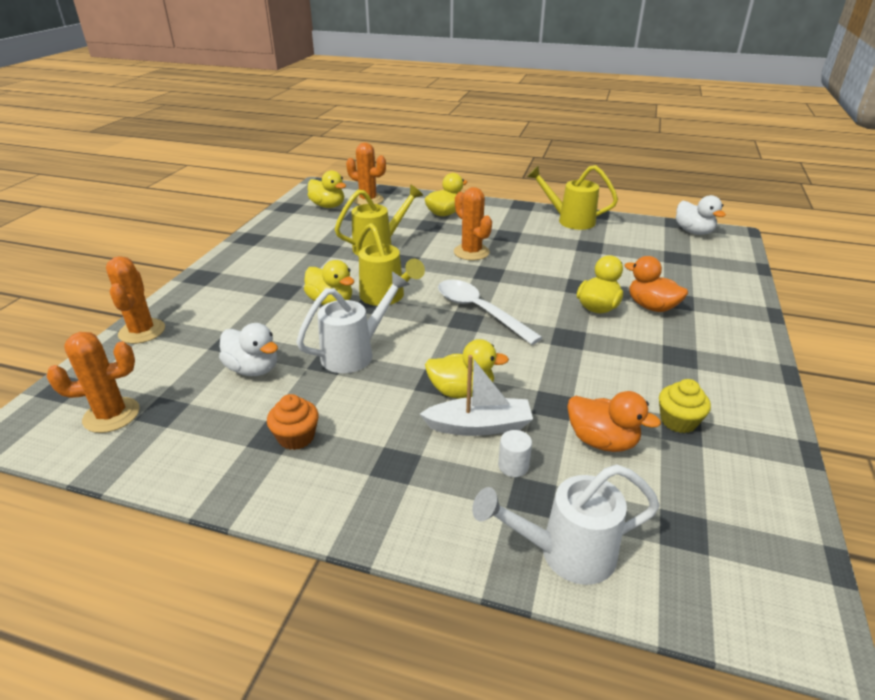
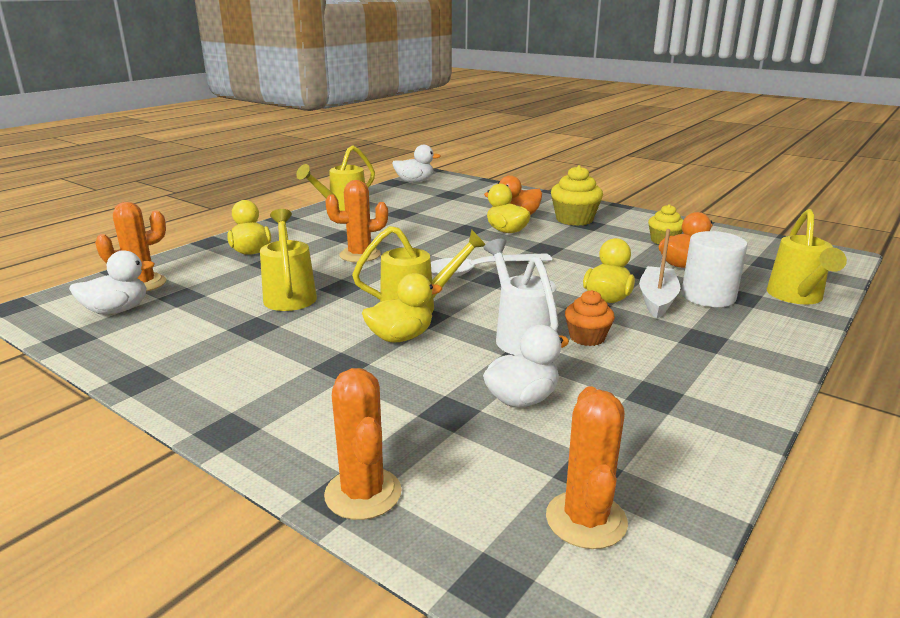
camera: 70 degrees left, 10 degrees down
(142, 331) = (363, 493): orange cactus -> orange cactus turned 60 degrees clockwise
(296, 437) = (659, 382): orange cupcake -> orange cupcake (587, 337)
(328, 206) = (117, 310): yellow duck -> white duck
(513, 466) = (708, 296): white cylinder -> white cylinder, size x2.09
(564, 553) = (797, 297): white watering can -> yellow watering can
(684, 344) = (574, 219): none -> yellow cupcake

